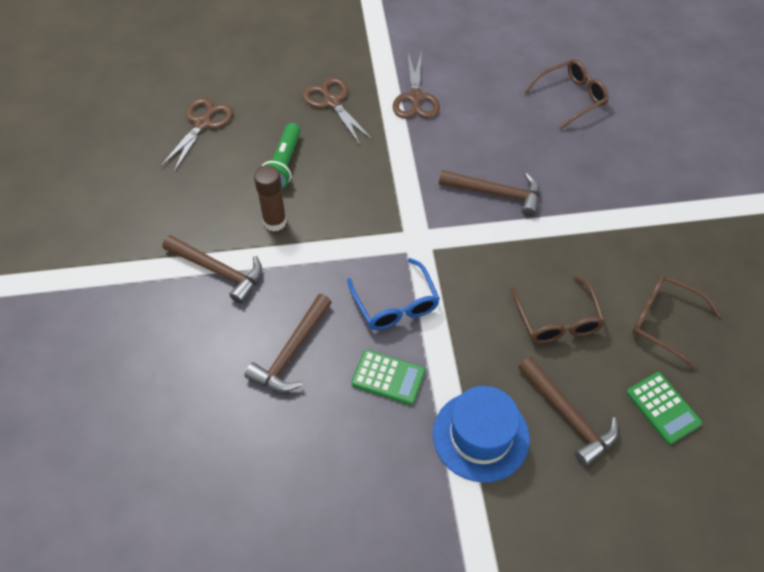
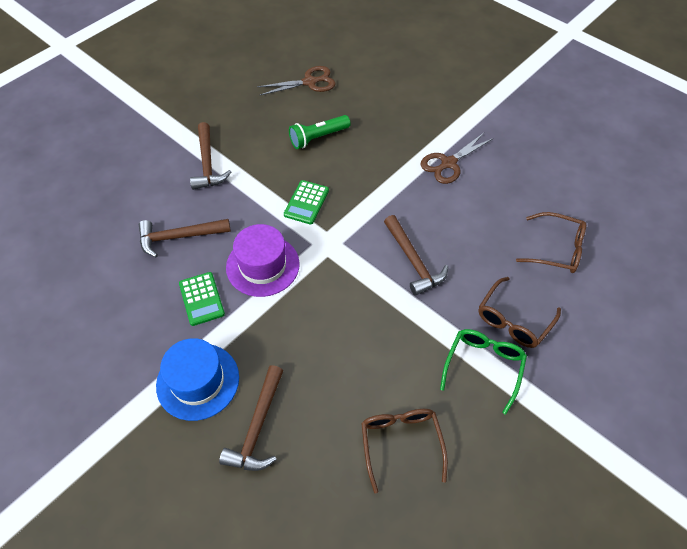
camera: 50 degrees right, 0 degrees up
(275, 222) = (269, 164): brown glue stick -> none
(332, 102) = (395, 126): brown scissors -> none
(395, 304) = (262, 265): blue glasses -> purple hat
(557, 320) = (336, 369): brown glasses -> brown glasses (513, 320)
(638, 220) = (483, 367): none -> green glasses
(663, 408) = (318, 490): green calculator -> green calculator (306, 202)

